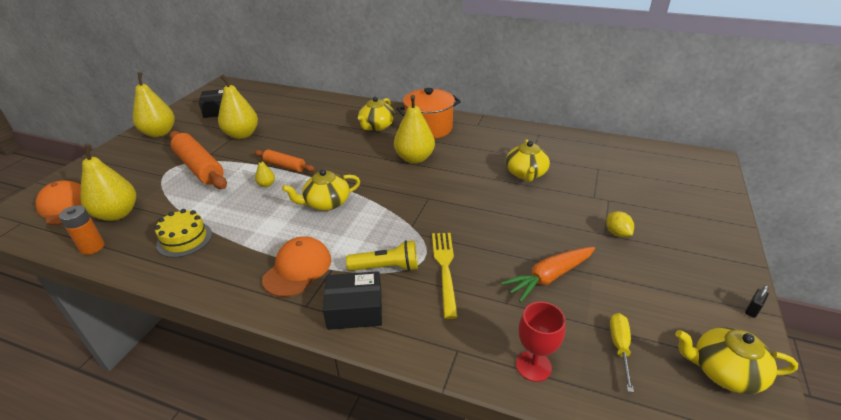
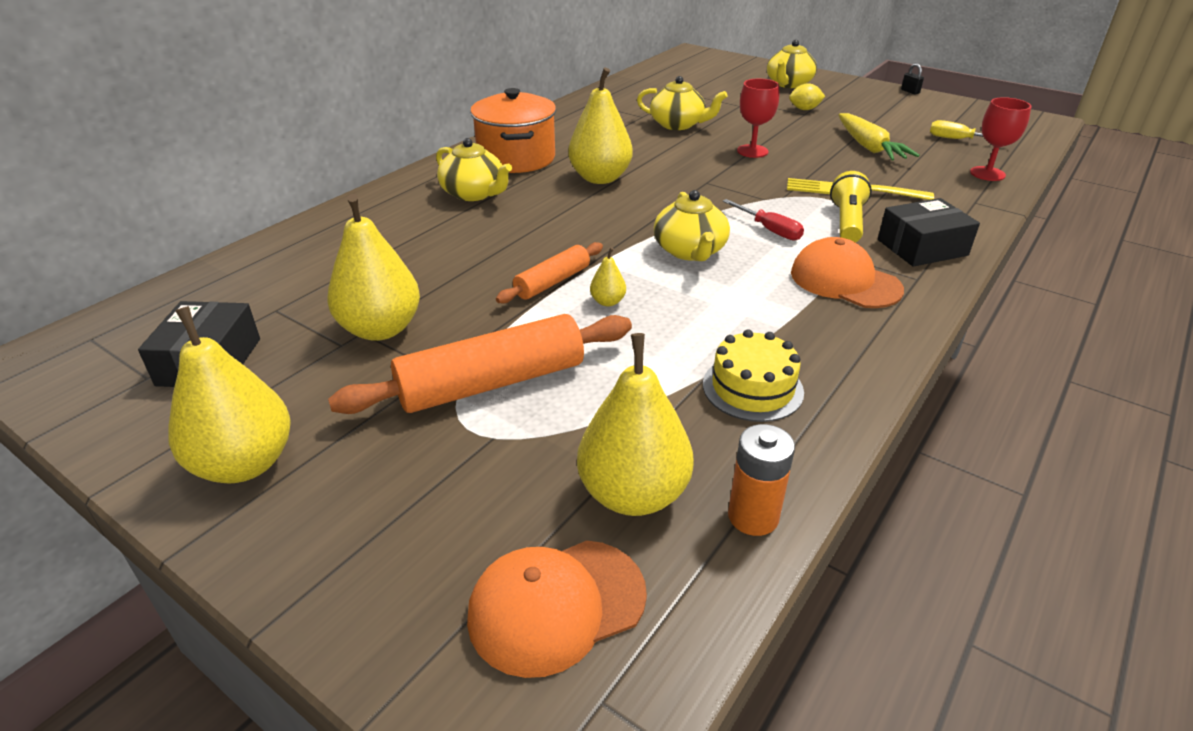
camera: 75 degrees left, 0 degrees up
(355, 309) = (922, 247): black box -> black box turned 60 degrees clockwise
(363, 231) = (769, 230): none -> red screwdriver
(496, 212) = (752, 151): none -> red goblet
(549, 277) = (869, 147): orange carrot -> yellow carrot
(724, 371) = (977, 115): yellow teapot -> yellow teapot (788, 84)

